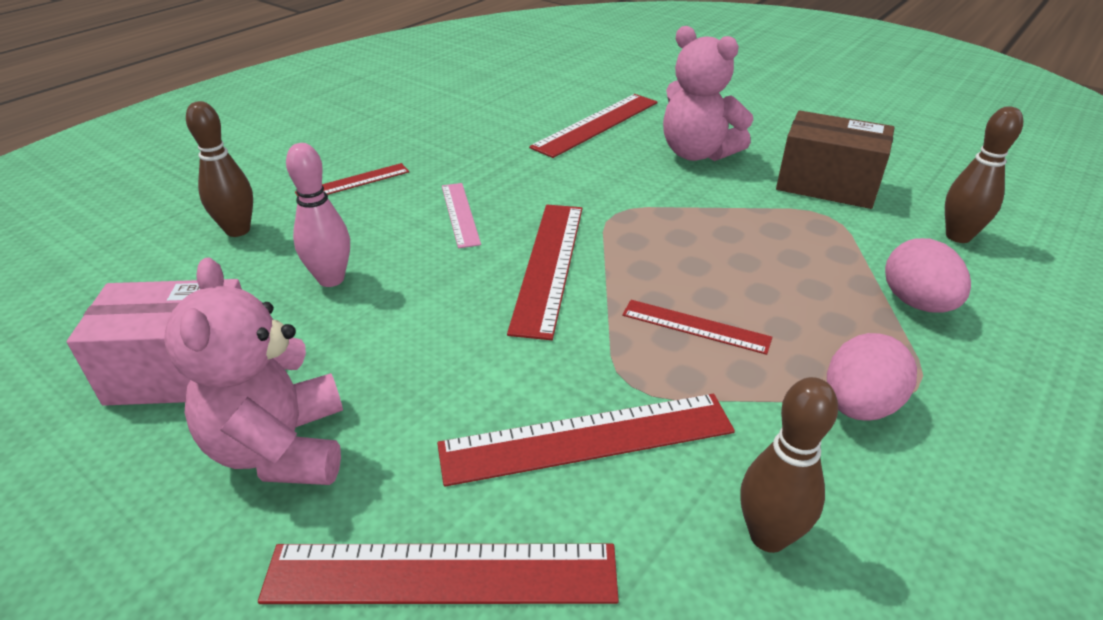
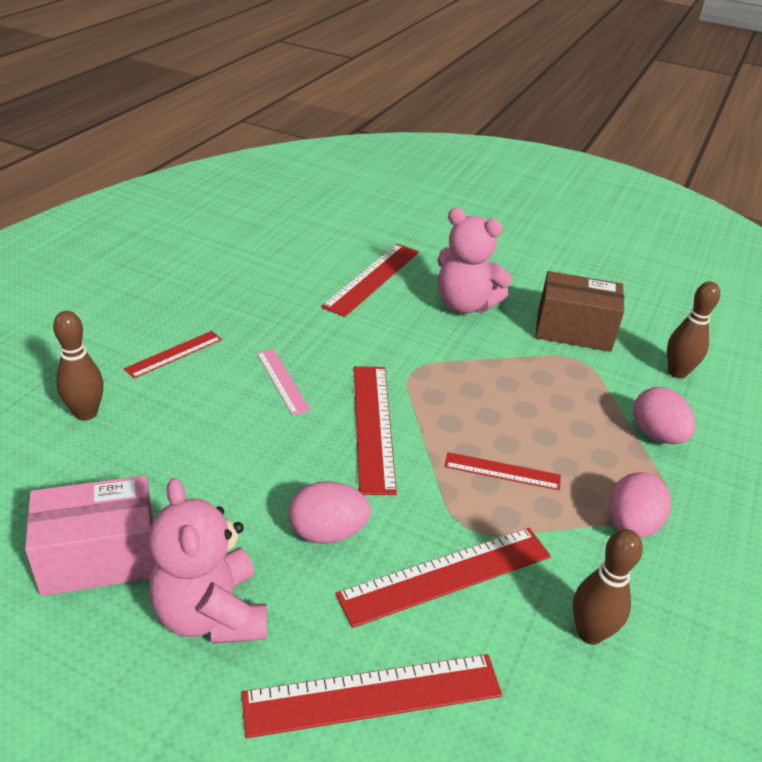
camera: 15 degrees left, 0 degrees up
(331, 279) = (192, 456): pink bowling pin -> none
(454, 373) = (327, 532): none -> pink egg

